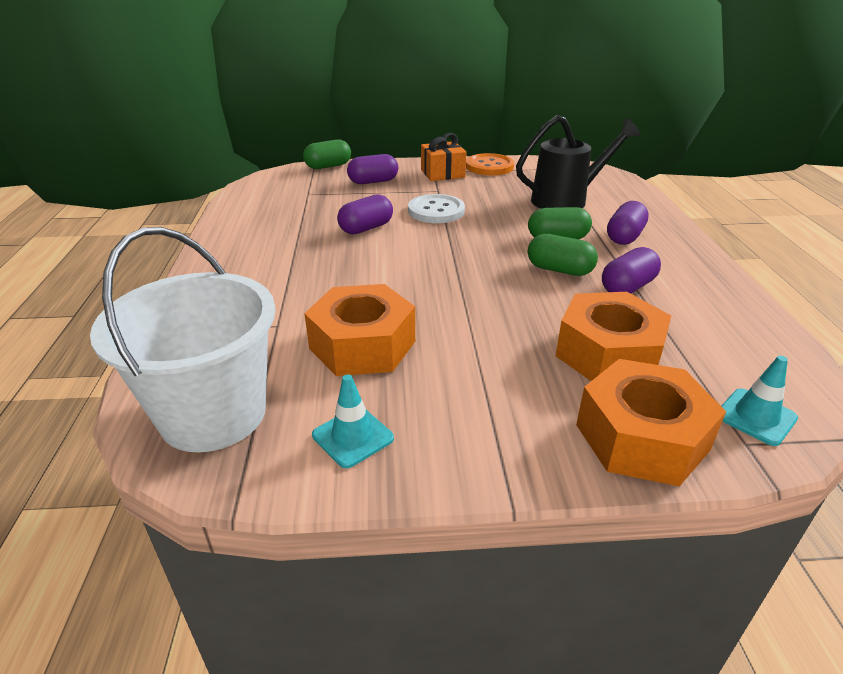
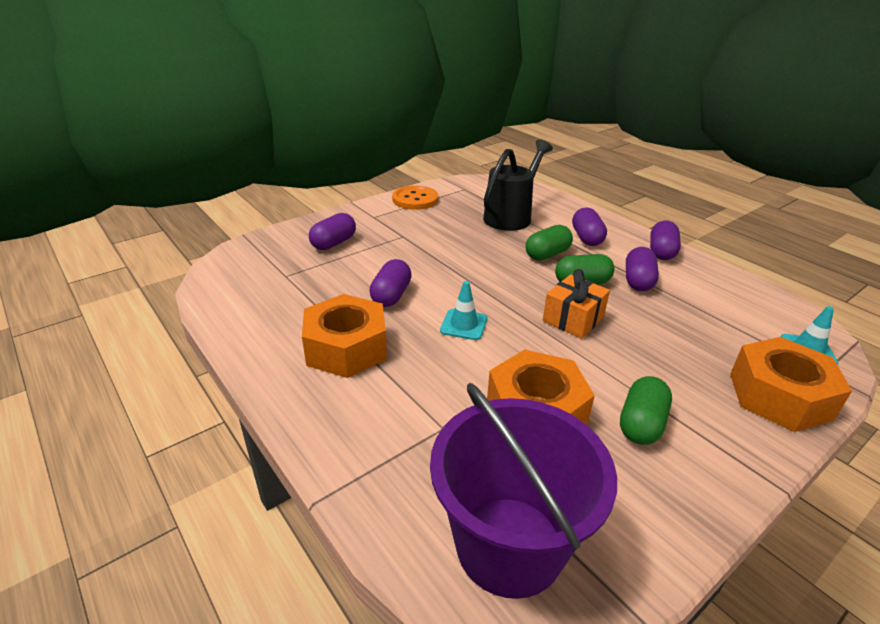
camera: 35 degrees left, 0 degrees up
(213, 414) = (509, 545): white bucket -> purple bucket
(328, 166) = (266, 238): green capsule -> green capsule (641, 424)
(353, 437) = (634, 498): turquoise traffic cone -> turquoise traffic cone (464, 325)
(436, 211) = (427, 257): white button -> none
(442, 173) = (385, 217): orange gift -> orange gift (573, 319)
(608, 353) = (690, 340): orange nut -> orange nut (346, 347)
(701, 271) = (661, 252): none -> purple capsule

